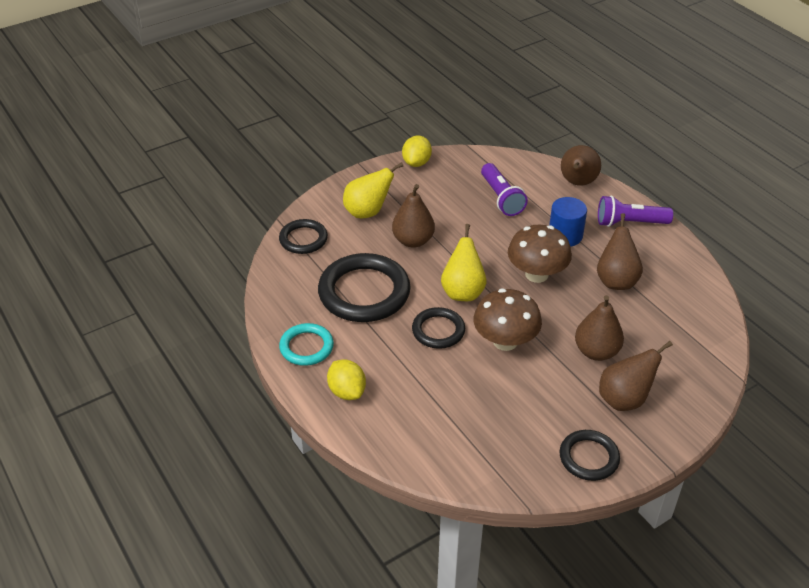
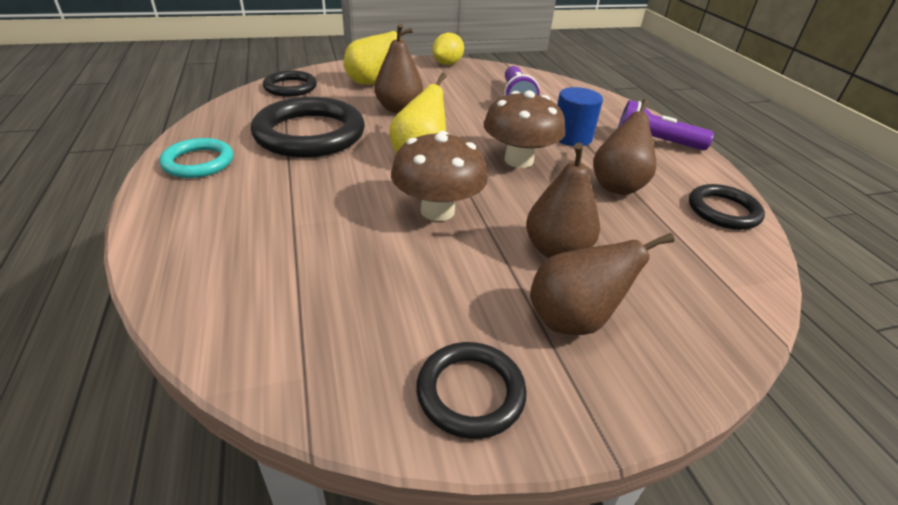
camera: 15 degrees right, 5 degrees down
(347, 391) = (195, 212): yellow lemon -> none
(438, 330) = (362, 182): black ring -> black ring (723, 211)
(577, 183) = (606, 104): brown pear -> none

